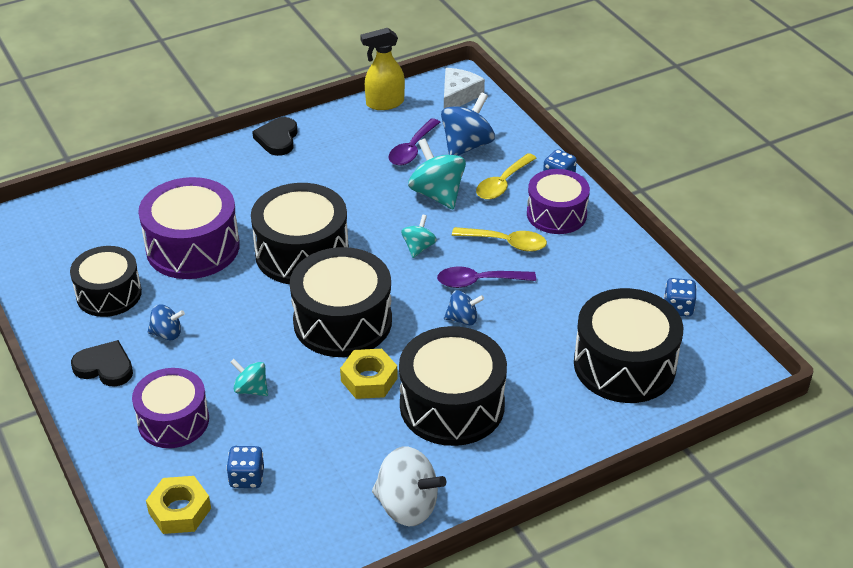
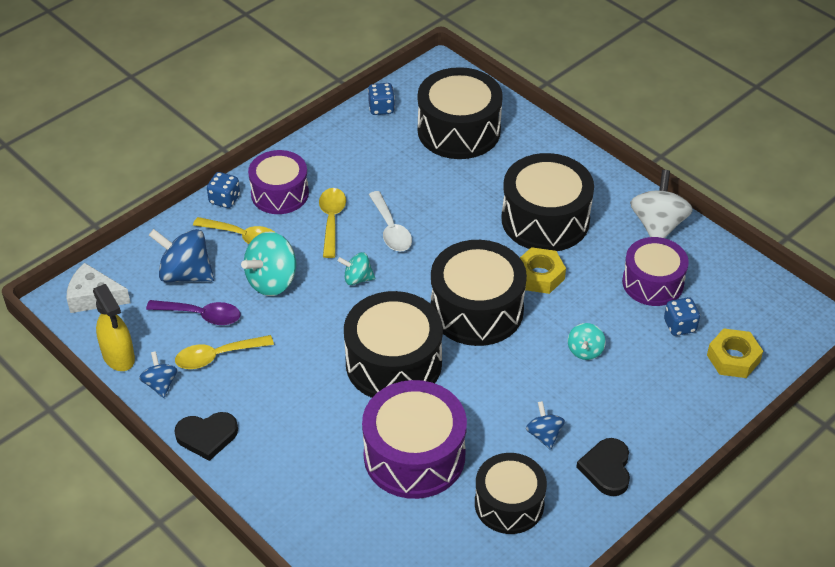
camera: 105 degrees left, 5 degrees up
(173, 421) = (645, 394): purple drum -> purple drum (652, 283)
(360, 153) = (217, 356): none -> yellow spoon
(463, 319) = (443, 231): blue spinning top -> blue spinning top (160, 384)
(478, 281) = (391, 229): purple spoon -> white spoon

